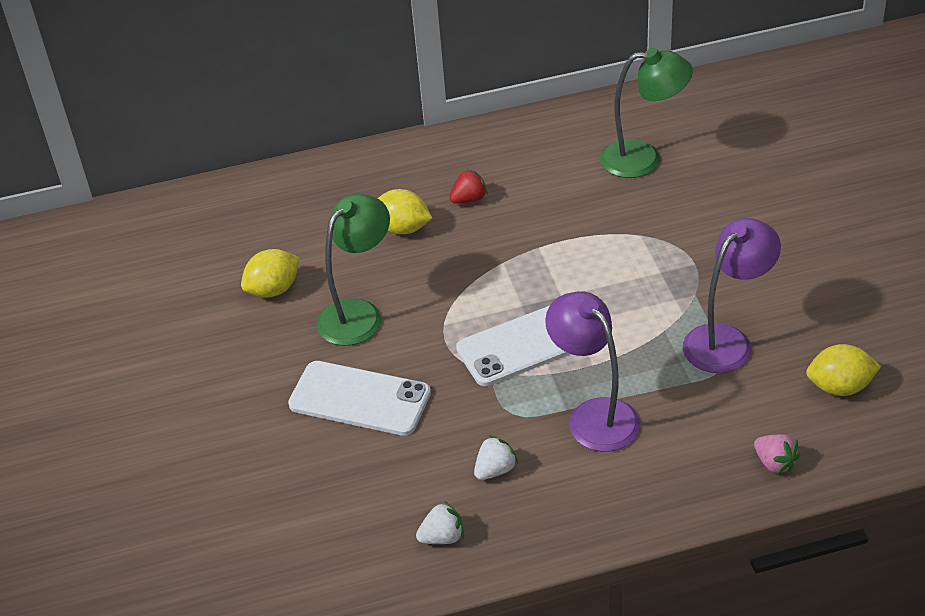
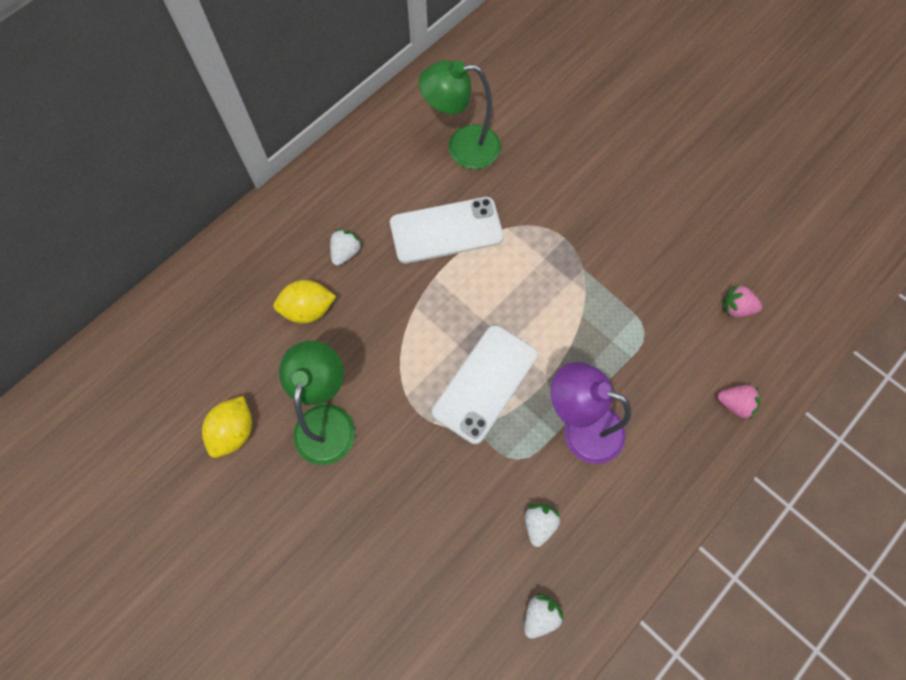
camera: 35 degrees left, 25 degrees up
(359, 399) = (385, 511): white phone -> white phone (446, 230)
(469, 199) = (346, 252): red strawberry -> white strawberry
(643, 158) = (462, 147): green lamp -> green lamp turned 150 degrees counterclockwise
(726, 340) = (632, 303): purple lamp -> none
(839, 387) = (736, 308): yellow lemon -> pink strawberry

